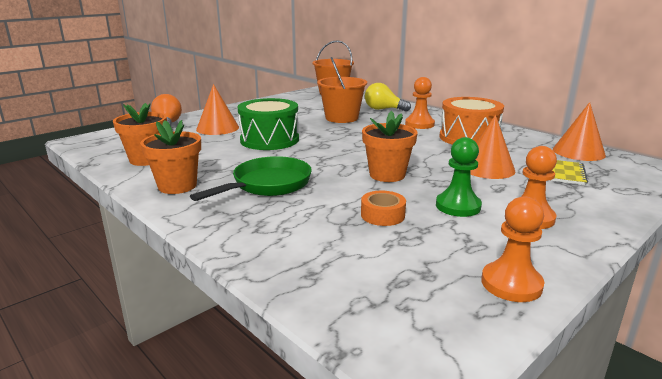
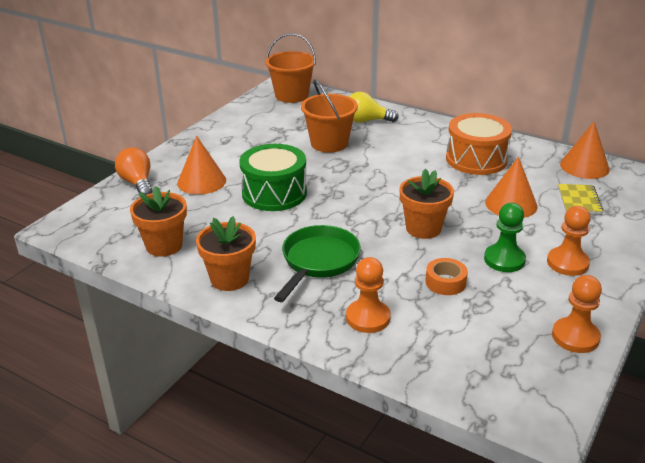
camera: 15 degrees left, 10 degrees up
(419, 124) = (418, 143): orange pawn -> orange pawn (368, 318)

